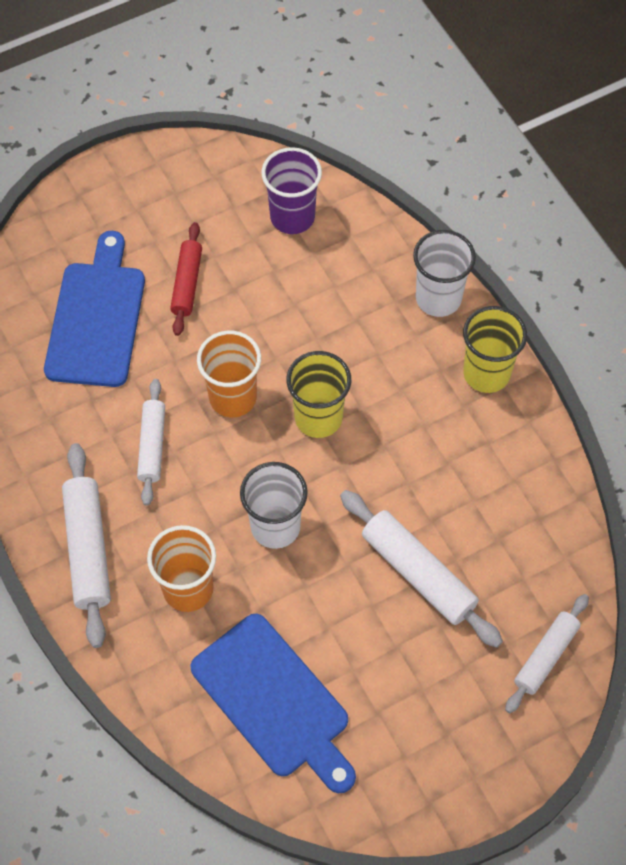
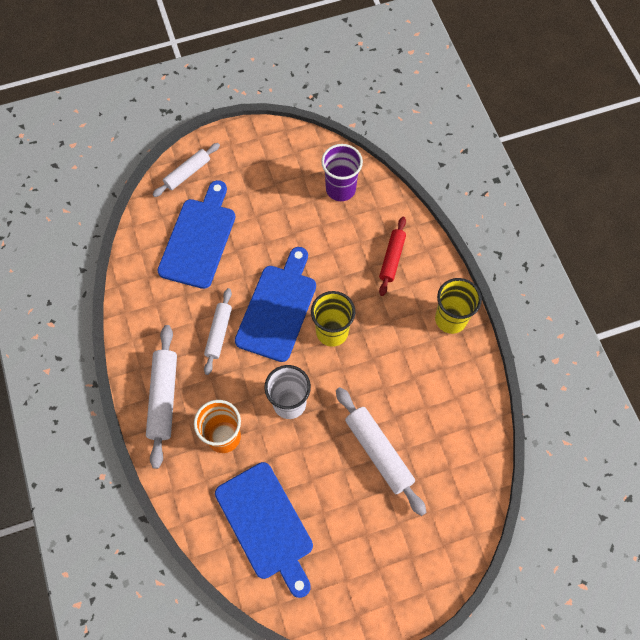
camera: 10 degrees right, 5 degrees up
(187, 283) = (262, 224): red rolling pin -> red rolling pin (392, 258)
(233, 398) = (278, 308): orange cup -> blue cutting board
(438, 298) = (428, 261): white cup -> none
(546, 656) = (454, 526): white rolling pin -> white rolling pin (187, 173)

